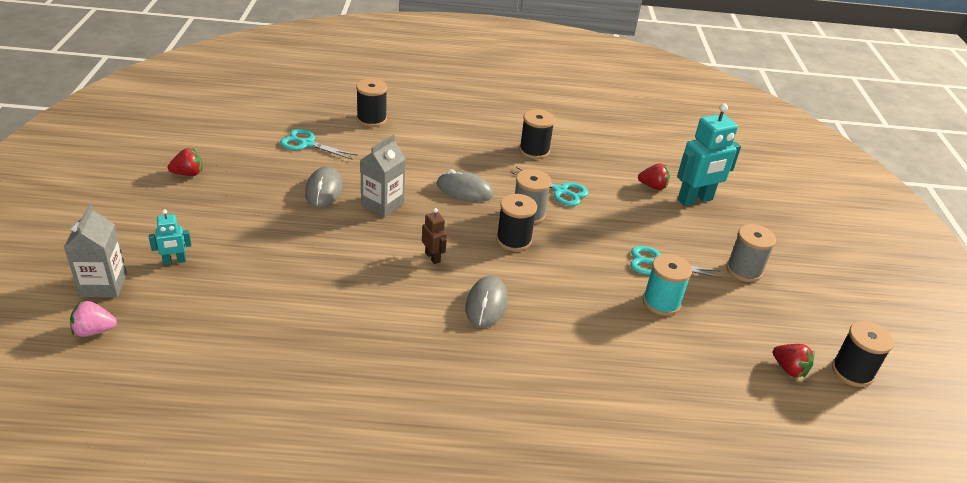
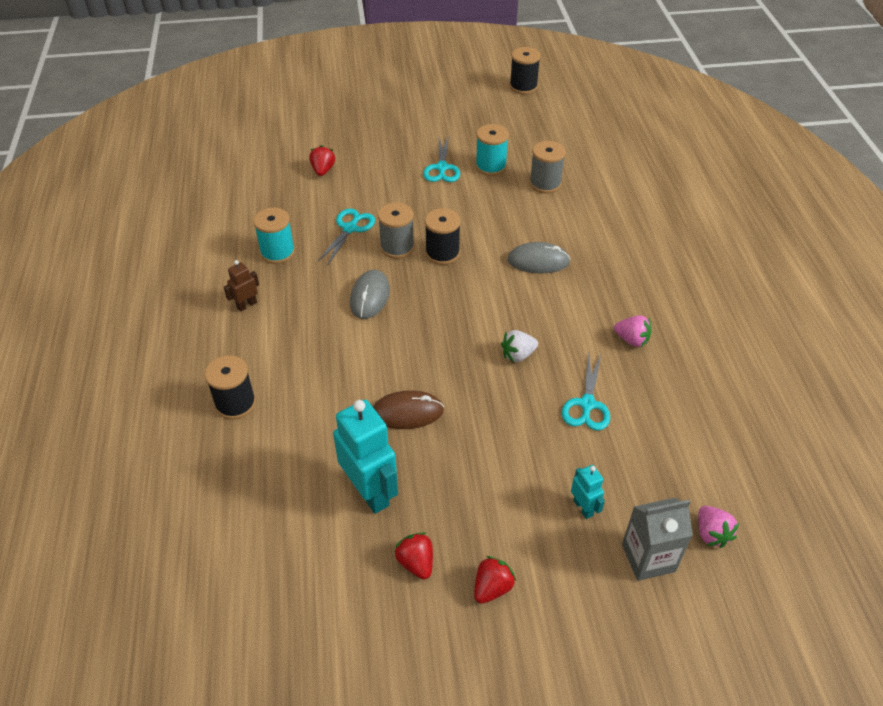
camera: 95 degrees left, 10 degrees up
(307, 144) = (311, 455): turquoise scissors -> turquoise scissors (587, 404)
(324, 190) = (407, 412): grey mouse -> brown mouse
(345, 346) = (632, 340): none -> pink strawberry
(359, 261) = (518, 355): none -> white strawberry
(382, 204) = (418, 356): grey carton -> none
(433, 257) = (490, 303): brown robot -> brown robot (247, 305)
(534, 151) = (277, 252): black spool -> turquoise spool
(695, 200) = (338, 146): turquoise robot -> turquoise robot (370, 492)
(744, 270) = (431, 125): grey spool -> grey spool (545, 184)
(789, 369) = (534, 111): red strawberry -> red strawberry (492, 588)

